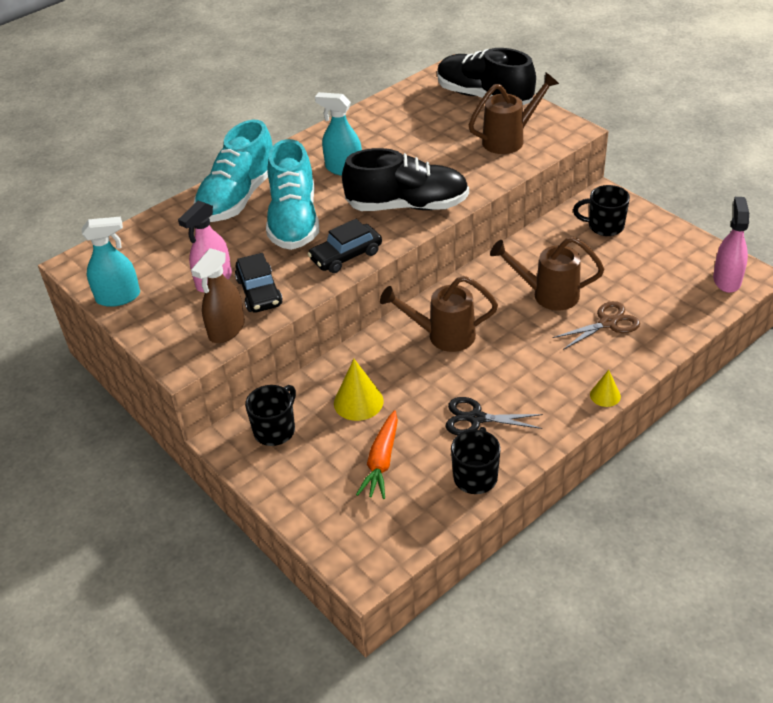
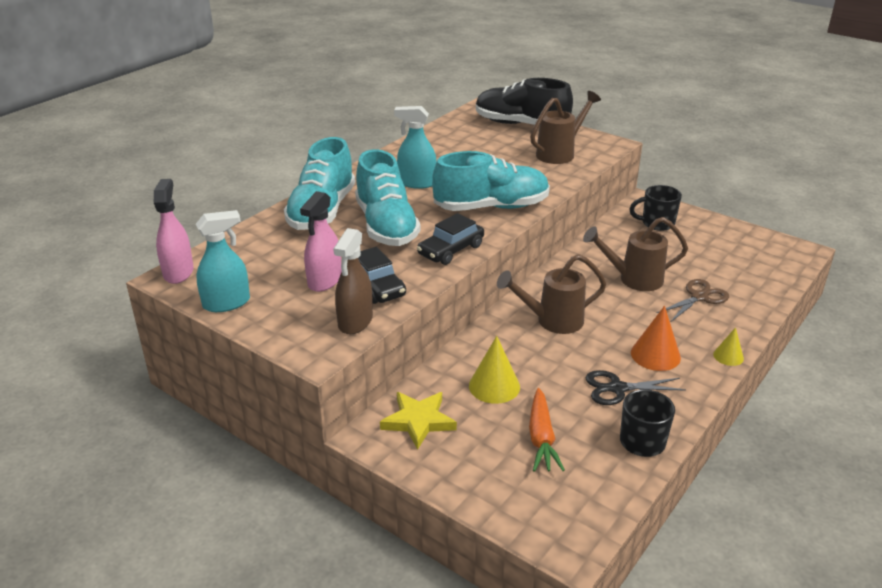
camera: 15 degrees left, 10 degrees down
(275, 430) = (418, 421): black mug -> yellow star
(407, 206) = (491, 207): black shoe -> turquoise shoe
(530, 385) = (655, 355): none -> orange cone
(726, 280) = (783, 255): pink spray bottle -> pink spray bottle (178, 272)

